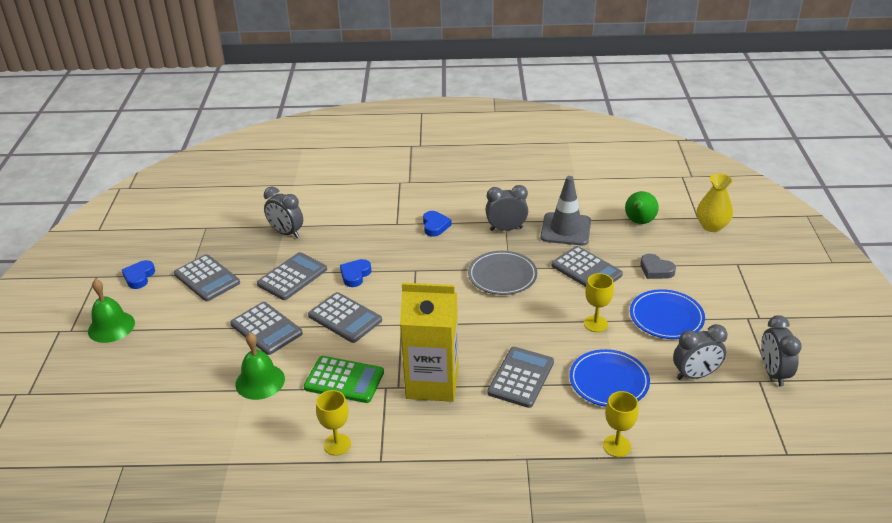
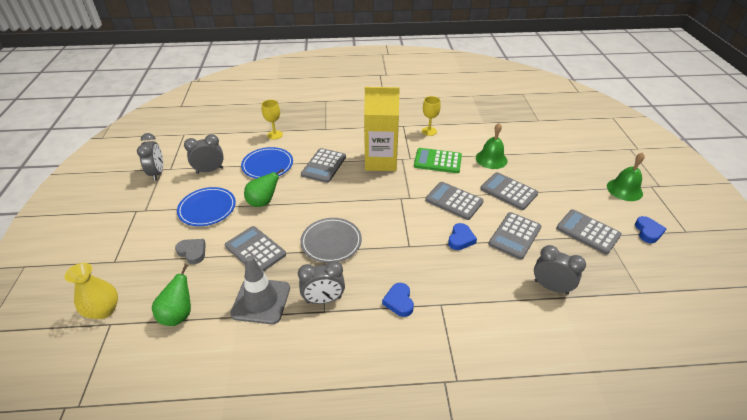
camera: 175 degrees right, 5 degrees up
(595, 324) = (263, 202): yellow goblet -> green pear

